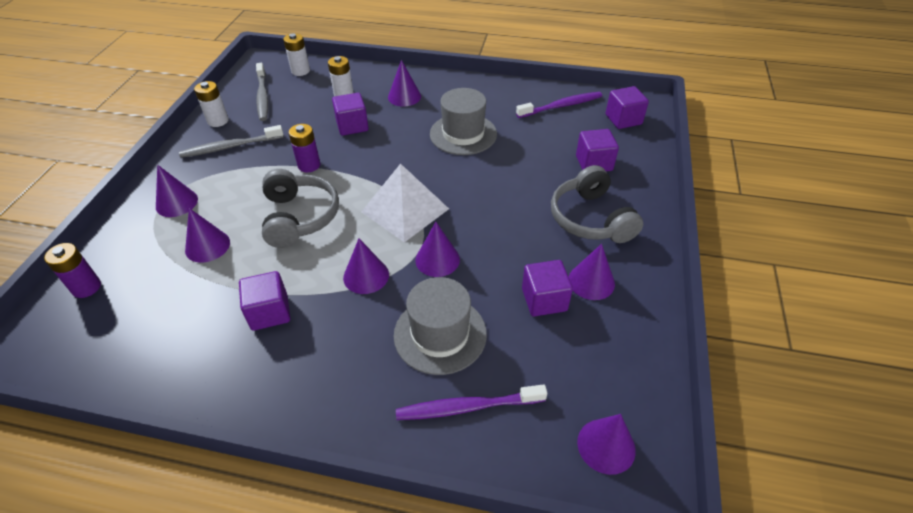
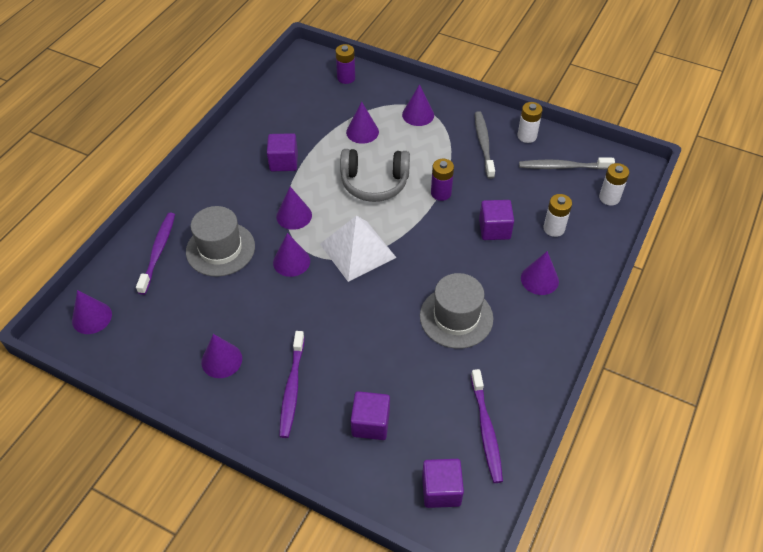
camera: 105 degrees right, 5 degrees up
(544, 300) = (219, 320): purple cube -> none
(590, 219) = (292, 388): grey headphones -> purple toothbrush

